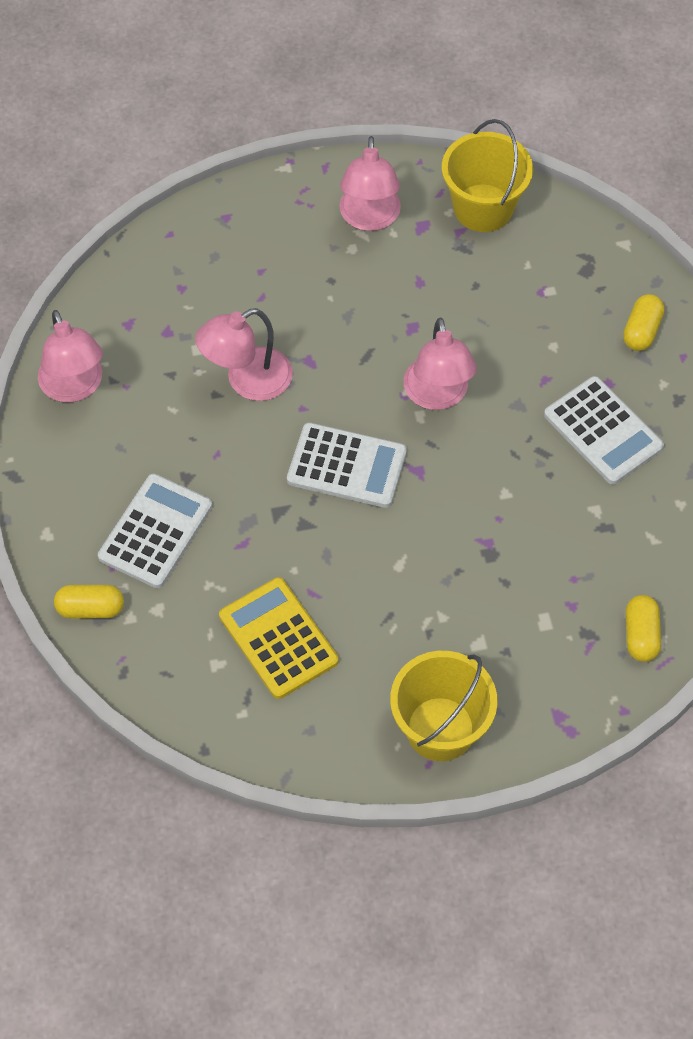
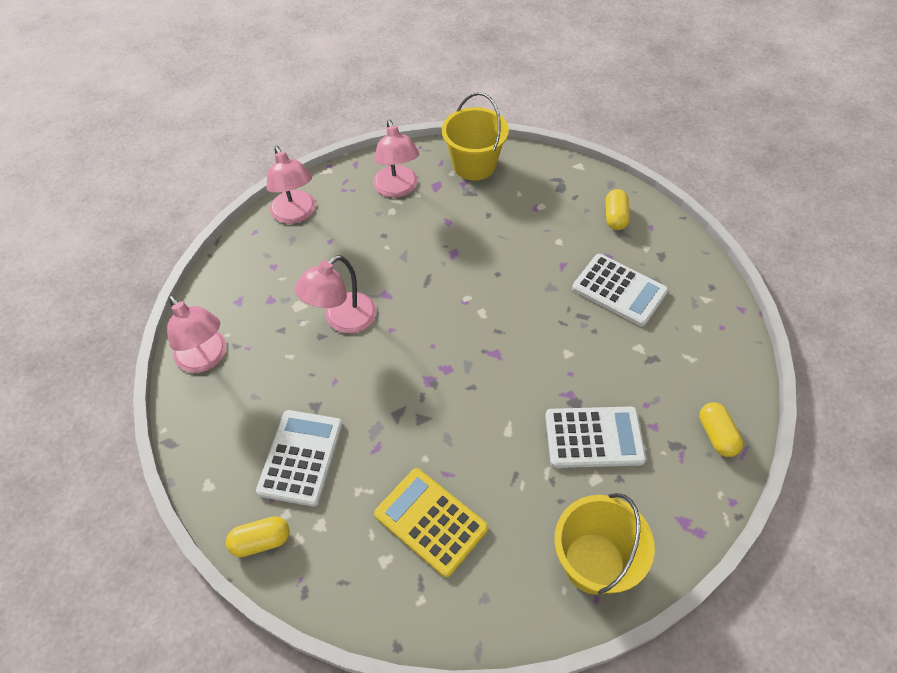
camera: 15 degrees left, 5 degrees down
(347, 466) = (440, 364): white calculator -> white calculator (594, 438)
(437, 396) = (490, 295): pink lamp -> pink lamp (296, 214)

